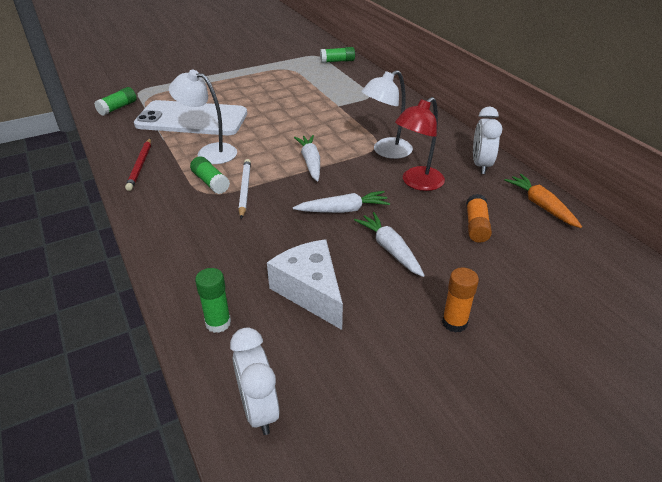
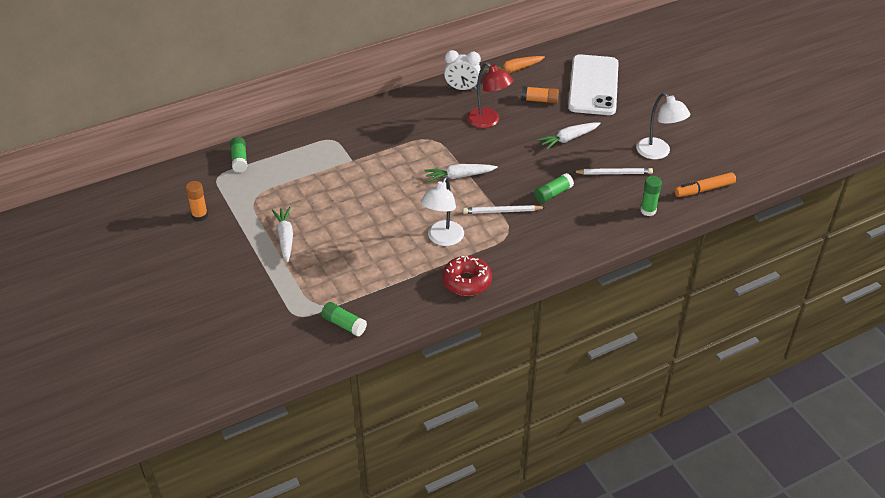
camera: 90 degrees left, 5 degrees up
(140, 165) = (467, 281): red pencil -> red donut
(192, 119) = (375, 260): white phone -> white phone (593, 85)
(210, 182) = (492, 232): green glue stick -> green glue stick (553, 194)
(259, 410) = (704, 189): white clock -> orange marker
(310, 291) = (614, 173): white cheese -> white pencil
(343, 210) = (526, 159): white carrot -> white carrot (285, 238)
(386, 151) = (441, 134): white lamp -> white lamp (658, 153)
(454, 322) = (630, 119): orange glue stick -> orange glue stick (200, 216)

